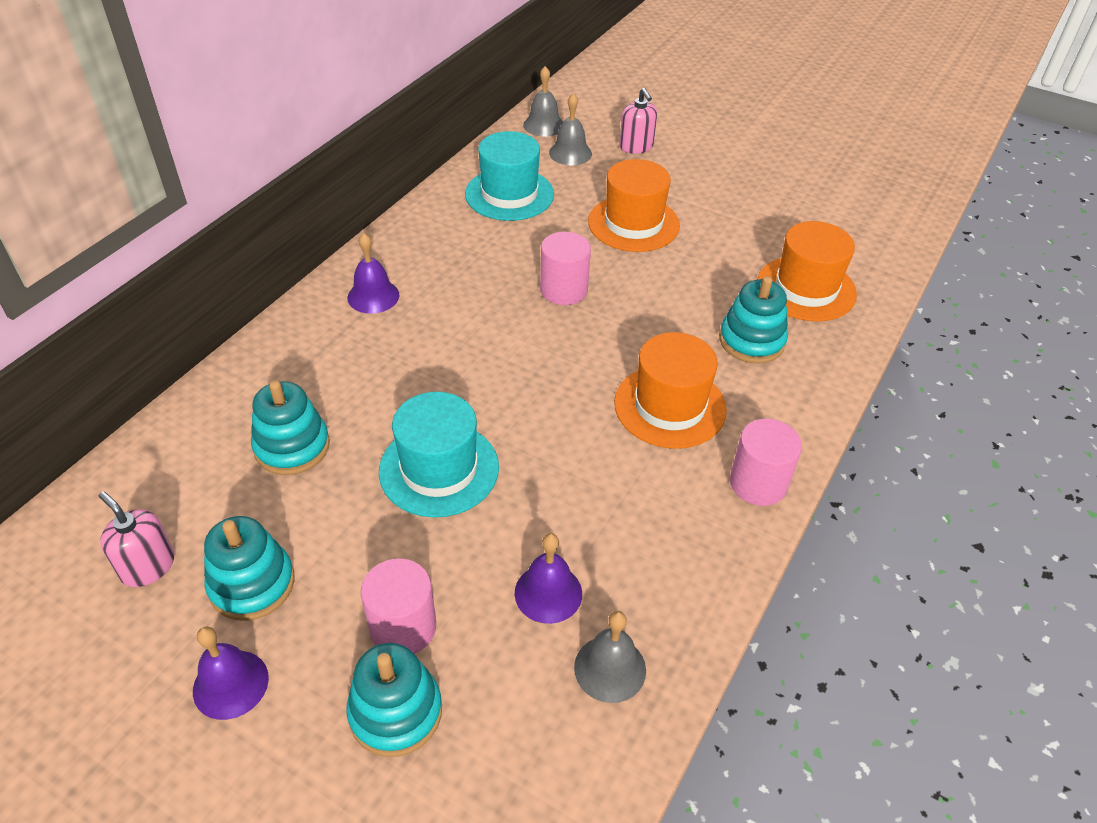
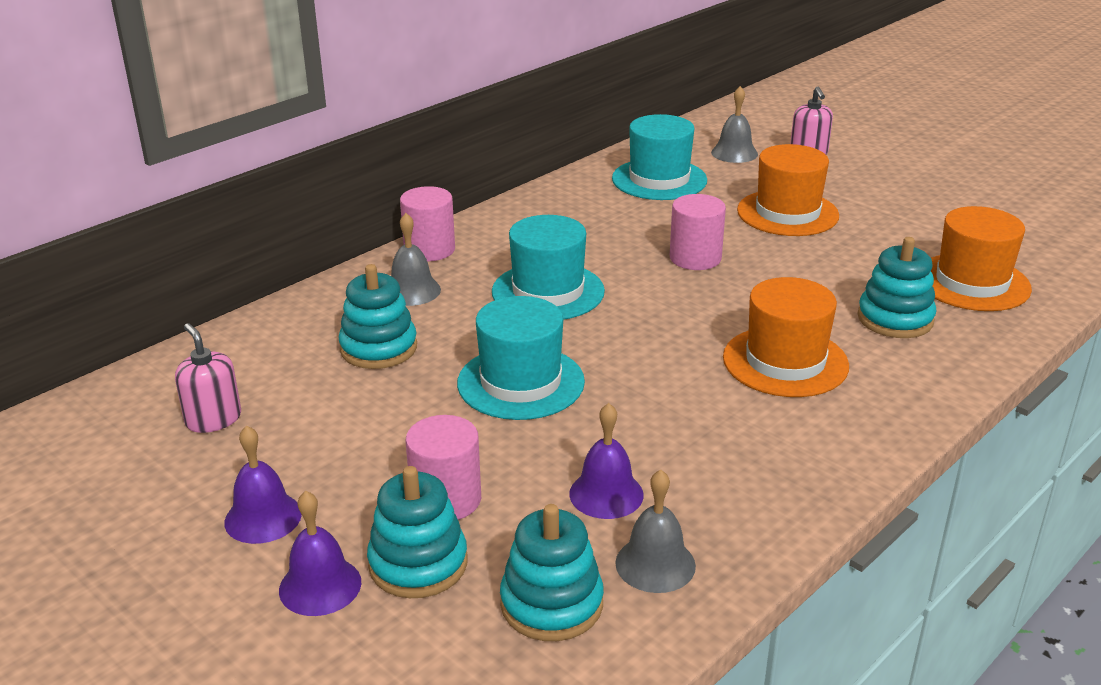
camera: 15 degrees right, 15 degrees down
(252, 584) = (307, 446): turquoise stacking toy -> turquoise stacking toy (551, 604)
(373, 296) = (494, 244): purple bell -> purple bell (320, 586)
(438, 350) = (548, 291): none -> turquoise hat
(544, 125) = (712, 129): grey bell -> grey bell (412, 291)
(758, 483) = (868, 436): pink cylinder -> pink cylinder (429, 250)

